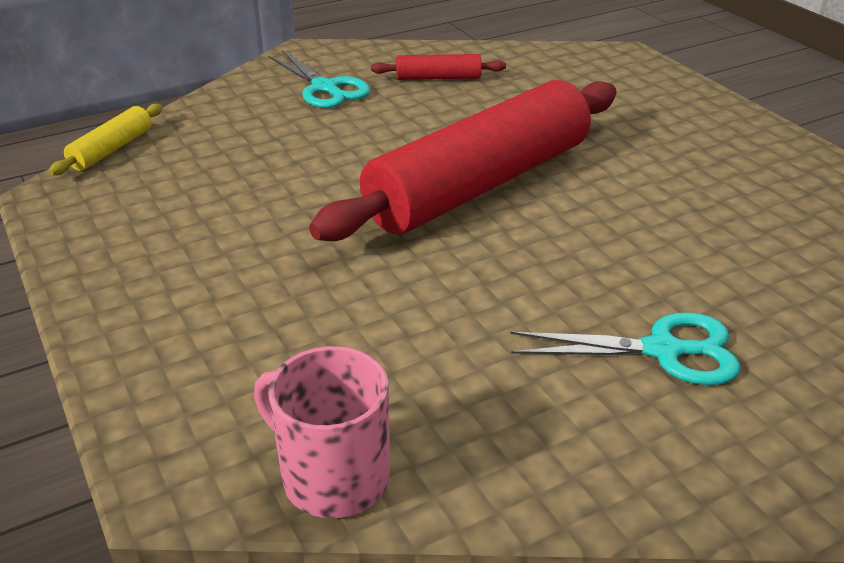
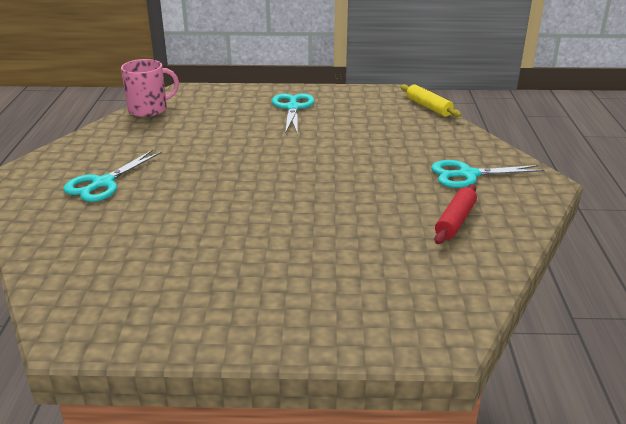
camera: 120 degrees right, 5 degrees down
(192, 272) = (292, 108): none -> turquoise scissors
(480, 184) = (287, 187): red rolling pin -> none

